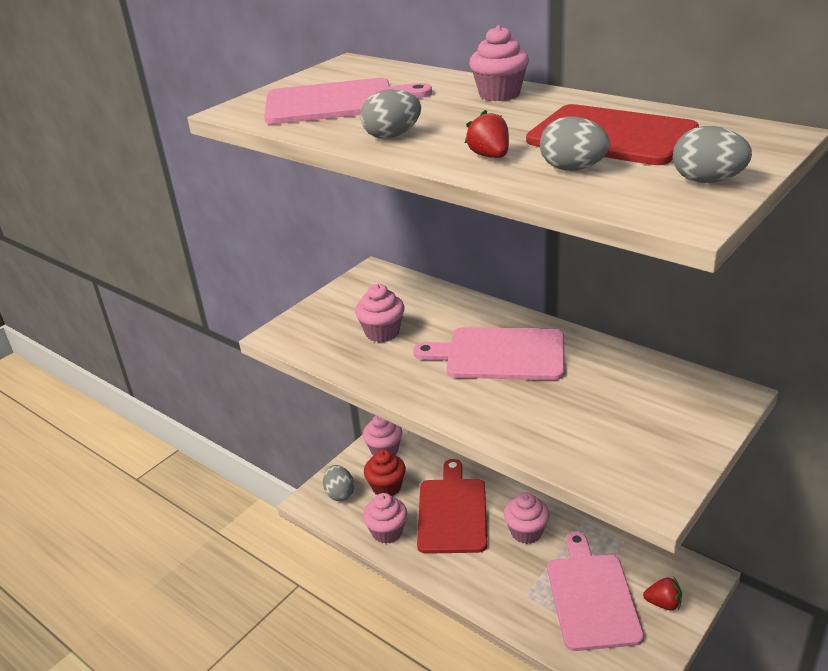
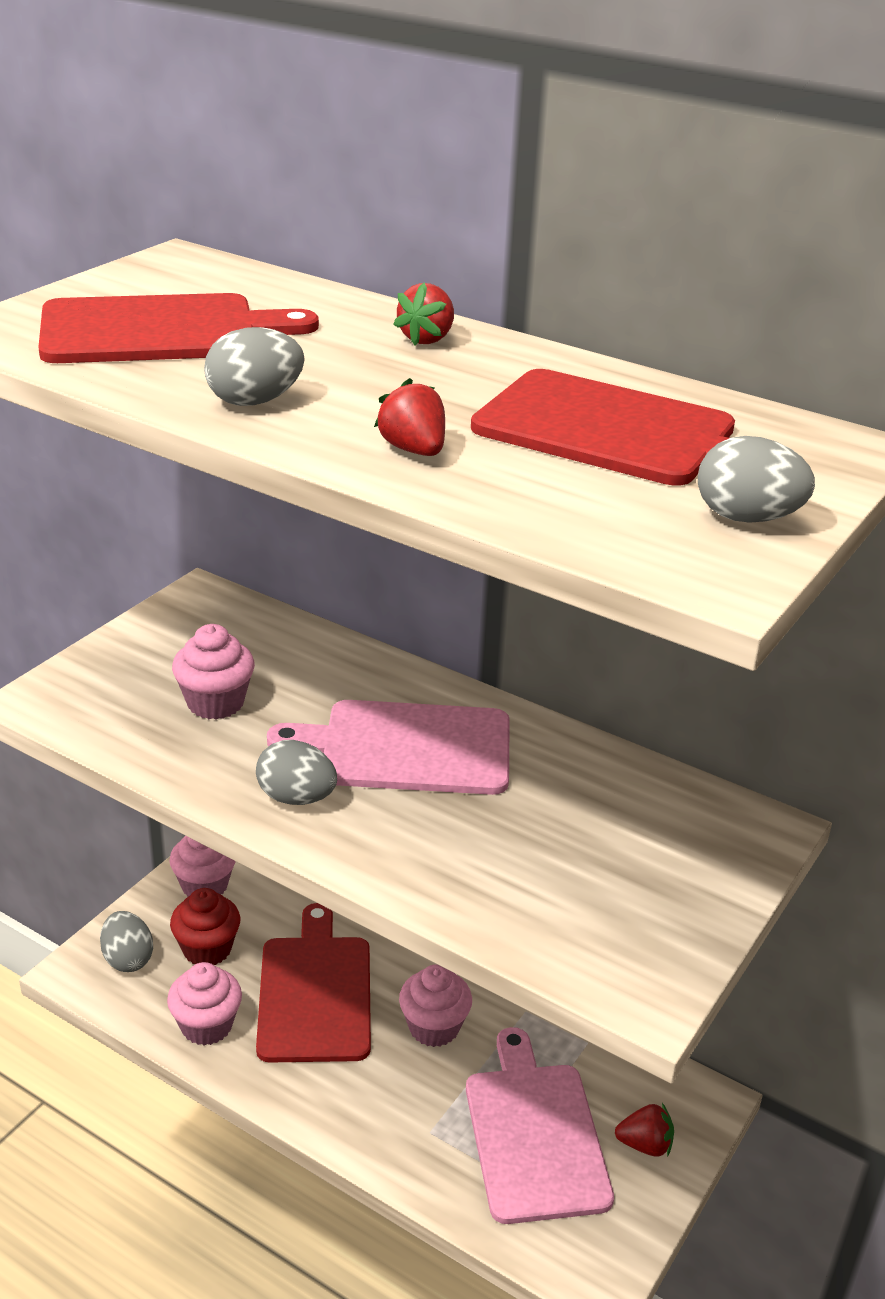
camera: 10 degrees left, 0 degrees up
(336, 102) = (160, 331): pink cutting board -> red cutting board
(499, 94) = (427, 339): pink cupcake -> red strawberry
(572, 169) = (544, 482): grey egg -> grey egg (296, 798)

